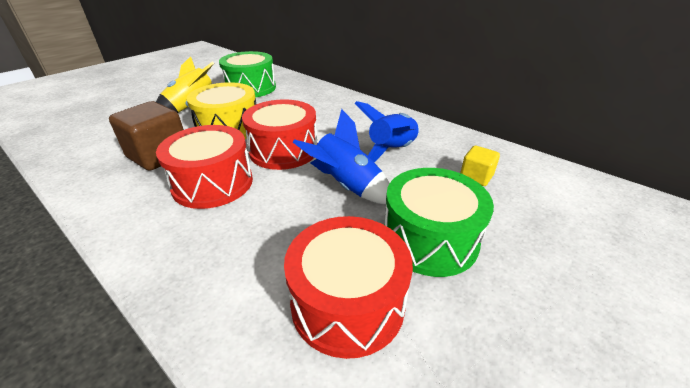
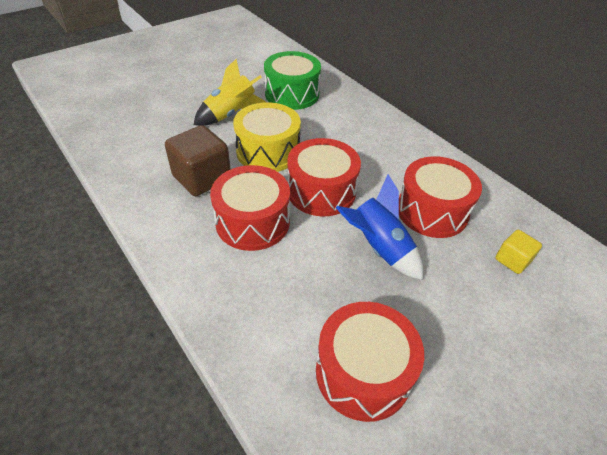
camera: 10 degrees right, 10 degrees up
(392, 151) = (432, 211): blue rocket -> red drum
(429, 239) = (447, 324): green drum -> none

